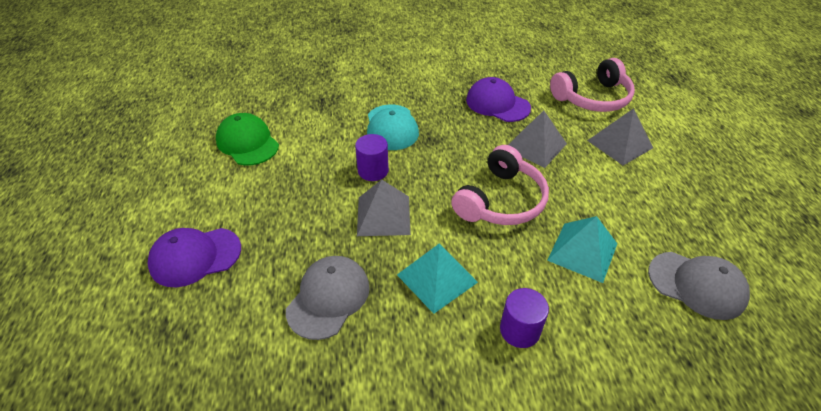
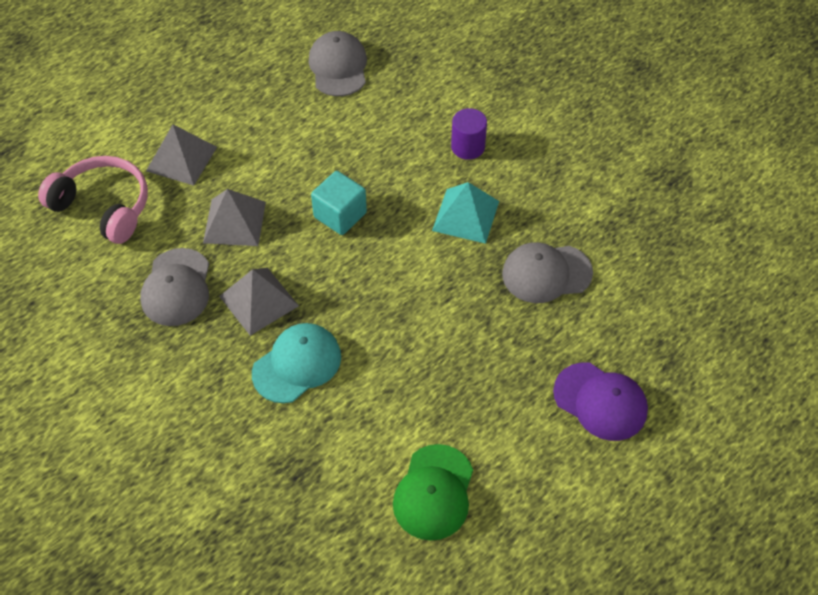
camera: 125 degrees left, 10 degrees up
(373, 171) = (380, 337): purple cylinder -> none
(383, 215) = (431, 291): grey pyramid -> grey pyramid (259, 301)
(497, 104) = (176, 287): purple cap -> grey cap
(500, 200) = (340, 215): pink headphones -> turquoise cube
(582, 251) = (358, 138): turquoise pyramid -> none

